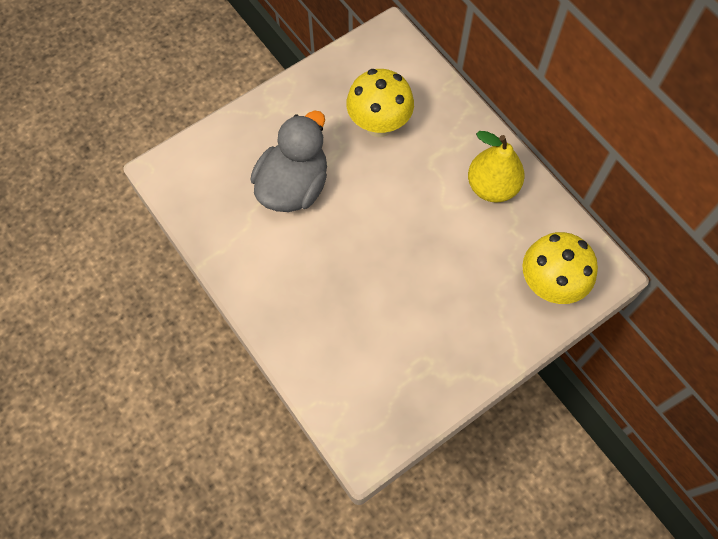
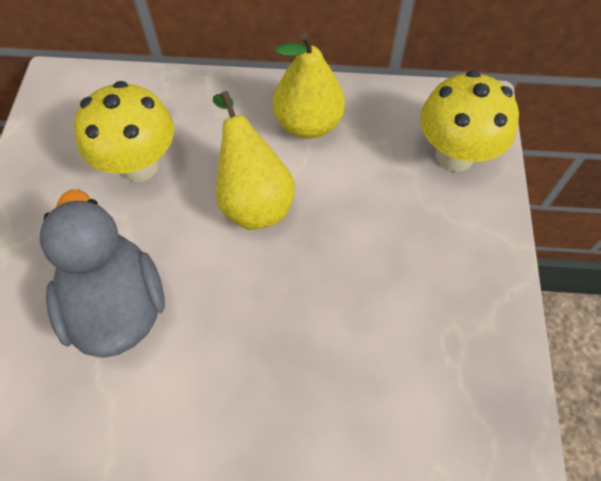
camera: 50 degrees left, 5 degrees down
(413, 199) = (253, 199): none -> yellow pear

